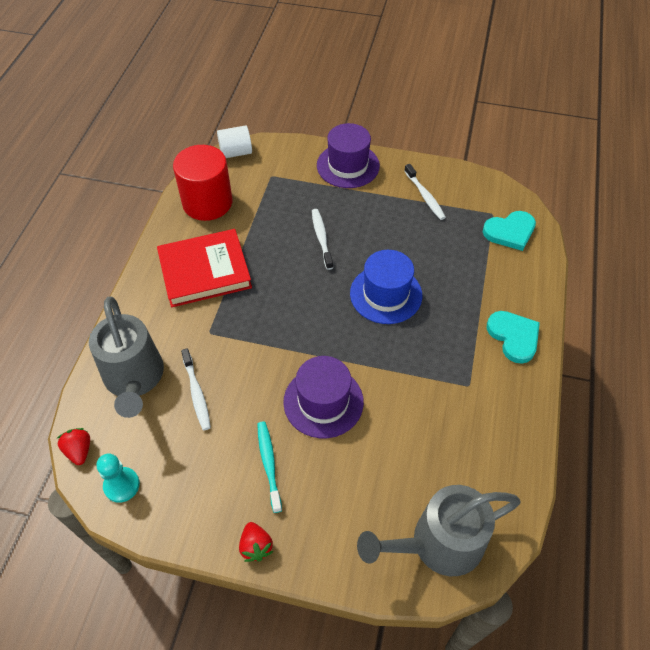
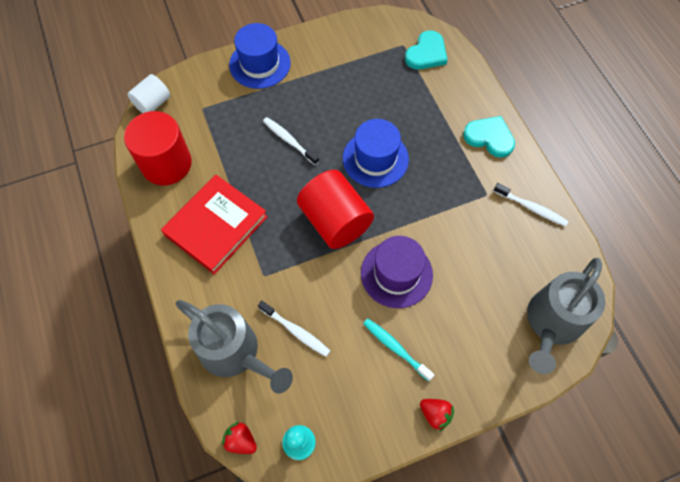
camera: 35 degrees left, 10 degrees up
(306, 325) = (335, 221): none -> red cylinder
(348, 165) = (260, 64): purple hat -> blue hat
(425, 196) = (341, 58): white toothbrush -> white toothbrush (531, 208)

